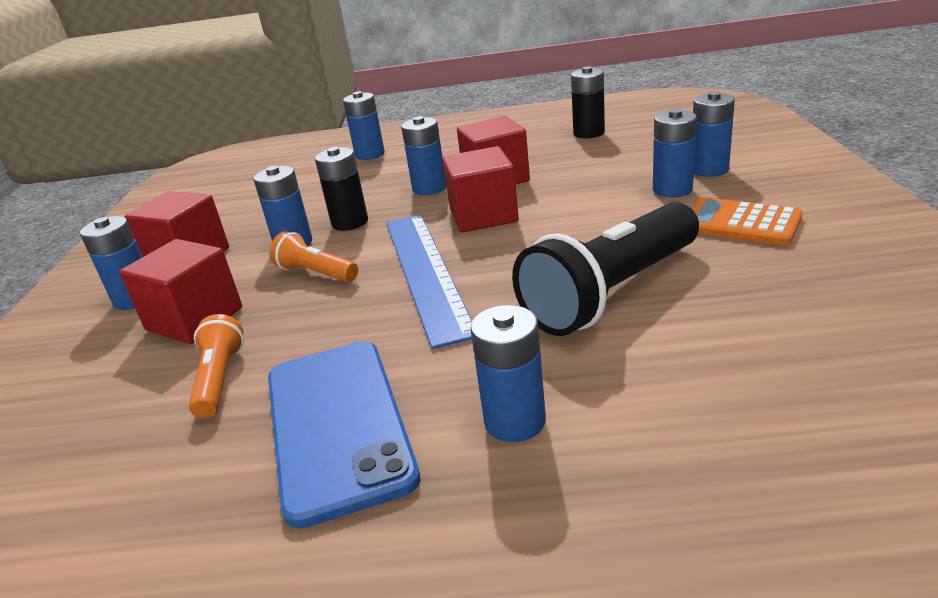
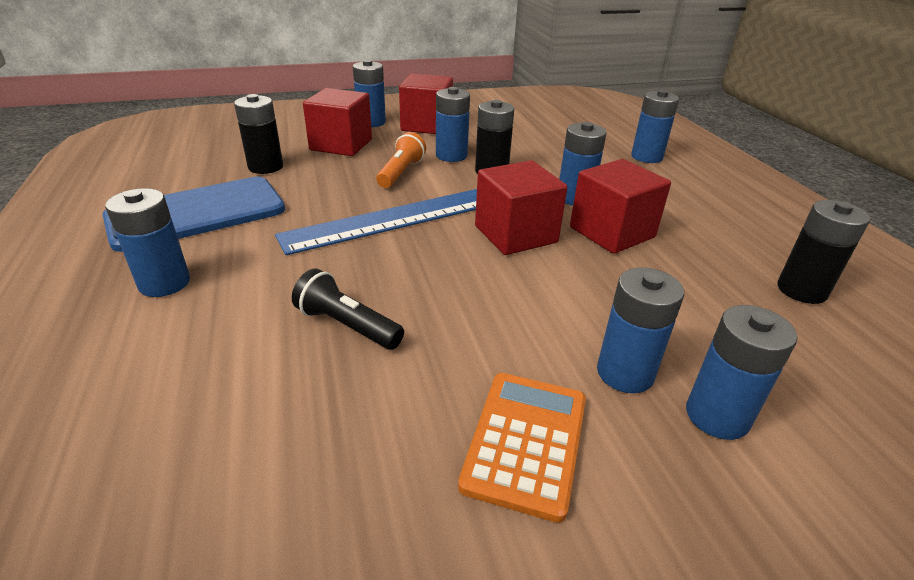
camera: 70 degrees right, 5 degrees up
(219, 379) = (265, 167): orange flashlight -> black battery
(612, 292) = (347, 326): black flashlight -> black flashlight, size x0.49

